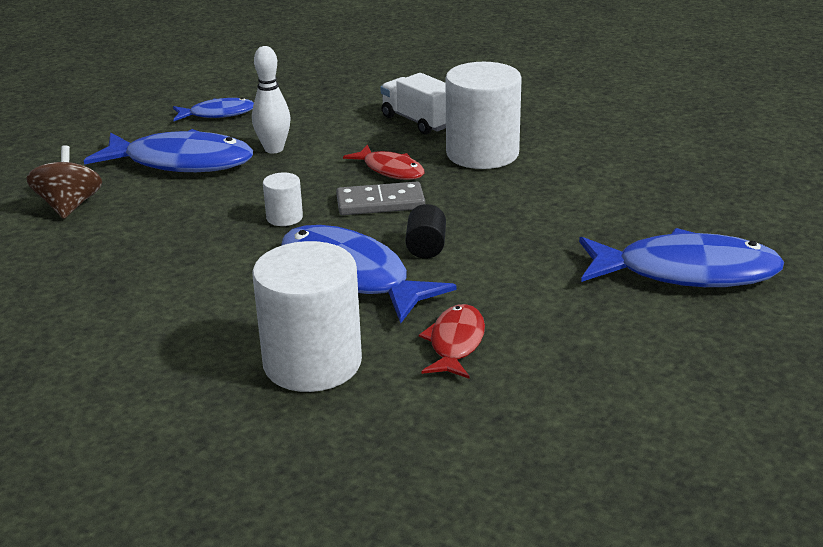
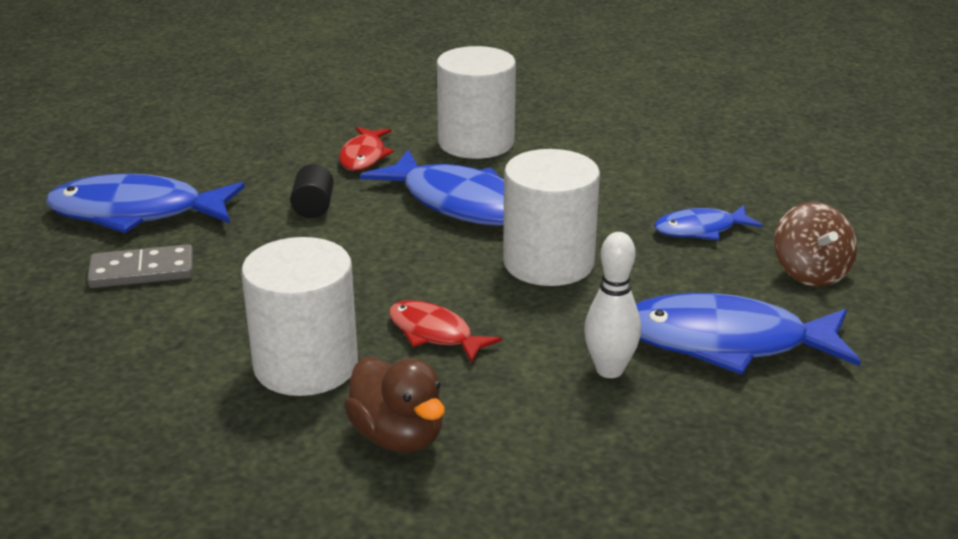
camera: 175 degrees right, 0 degrees up
(218, 114) = (743, 451): blue fish -> blue fish (700, 230)
(284, 217) = (548, 263): white cylinder -> white cylinder, size x2.21
(380, 203) = (441, 283): grey domino -> grey domino (142, 271)
(419, 121) = (398, 436): white truck -> brown duck
(426, 247) = (387, 232): black cylinder -> black cylinder (313, 207)

